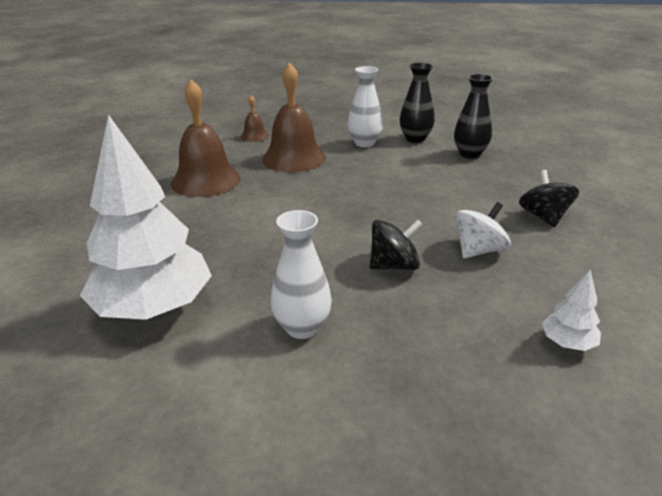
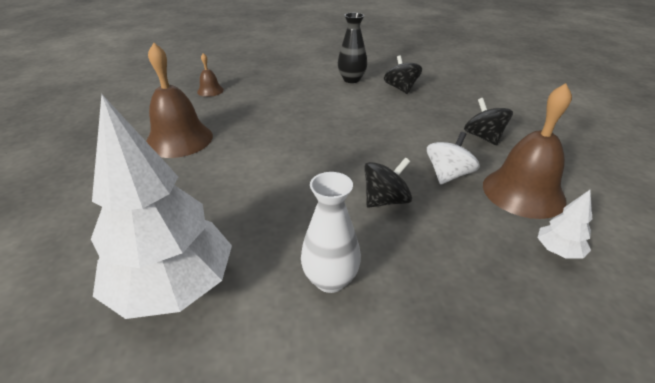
camera: 15 degrees left, 5 degrees up
(294, 158) = (254, 108): brown bell -> brown bell (523, 192)
(364, 143) = (311, 88): white vase -> none
(470, 154) = (401, 88): black vase -> black spinning top

